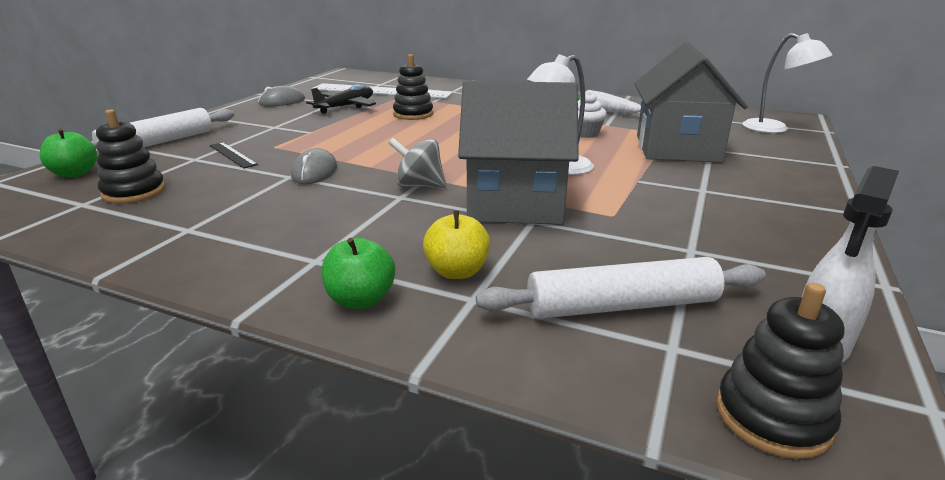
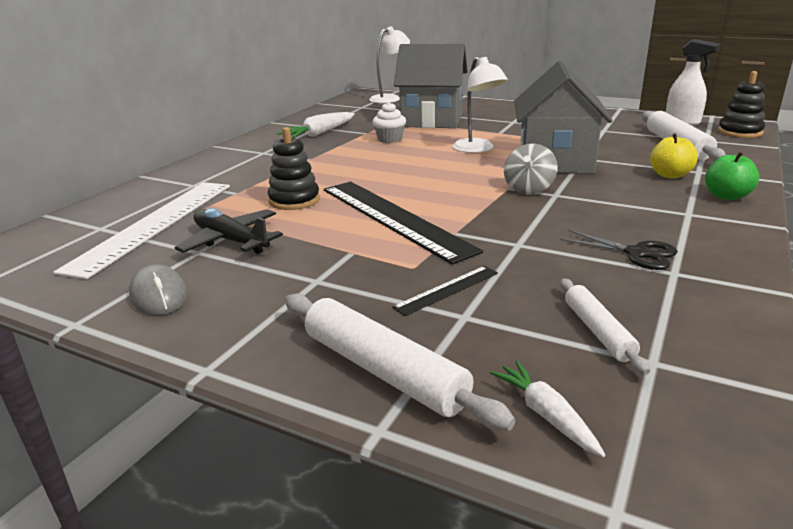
camera: 85 degrees left, 0 degrees up
(75, 173) = (546, 415): green apple -> white carrot
(134, 192) = (598, 331): black stacking toy -> white rolling pin
(236, 219) = (637, 253): none -> black scissors
(314, 172) = (503, 233): grey mouse -> none
(365, 140) = (394, 218): none -> black ruler

